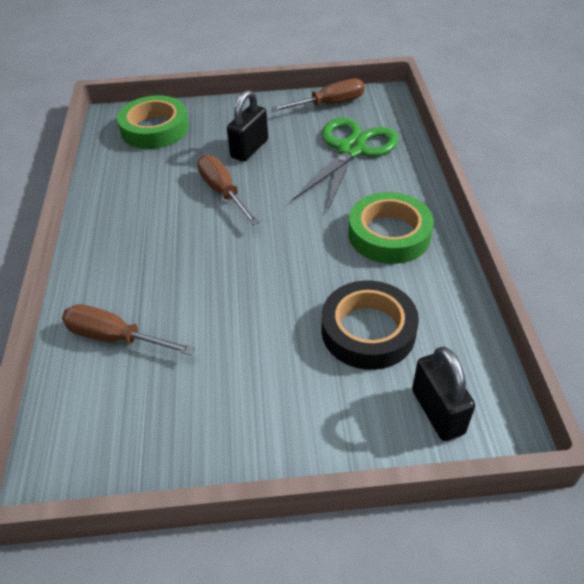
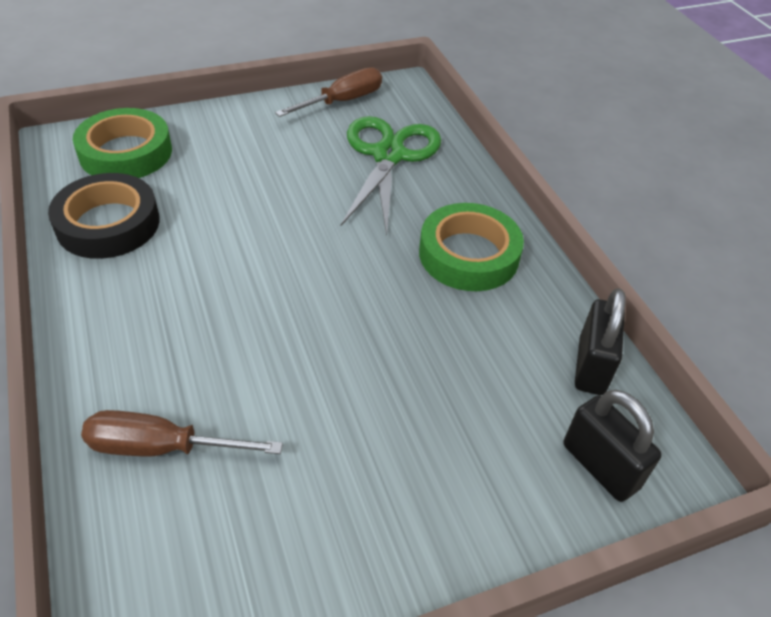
camera: 20 degrees left, 0 degrees up
(223, 192) = (246, 227): brown screwdriver -> none
(249, 149) = (261, 167): black padlock -> black padlock (591, 366)
(368, 331) = (486, 379): black tape -> black tape (108, 224)

